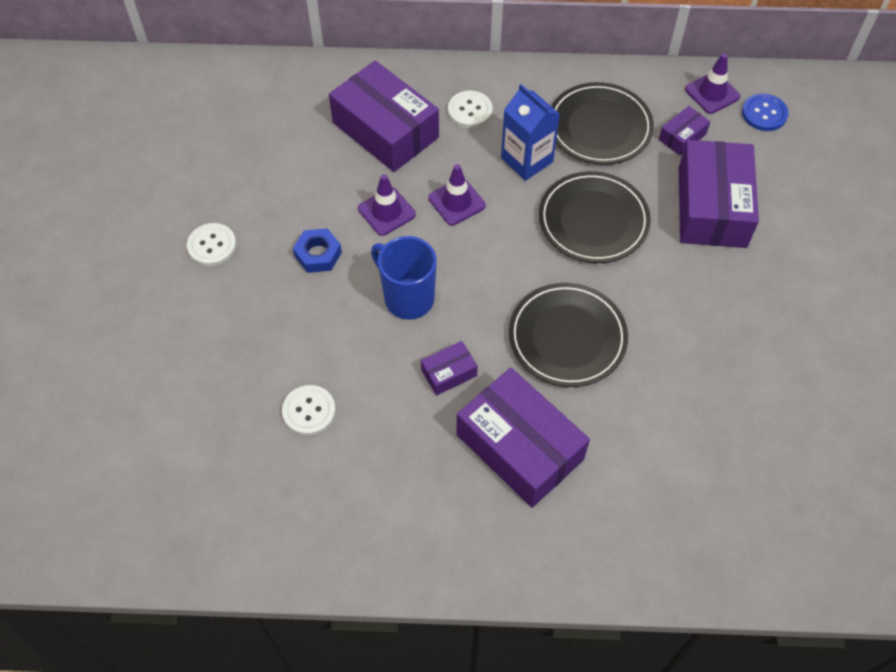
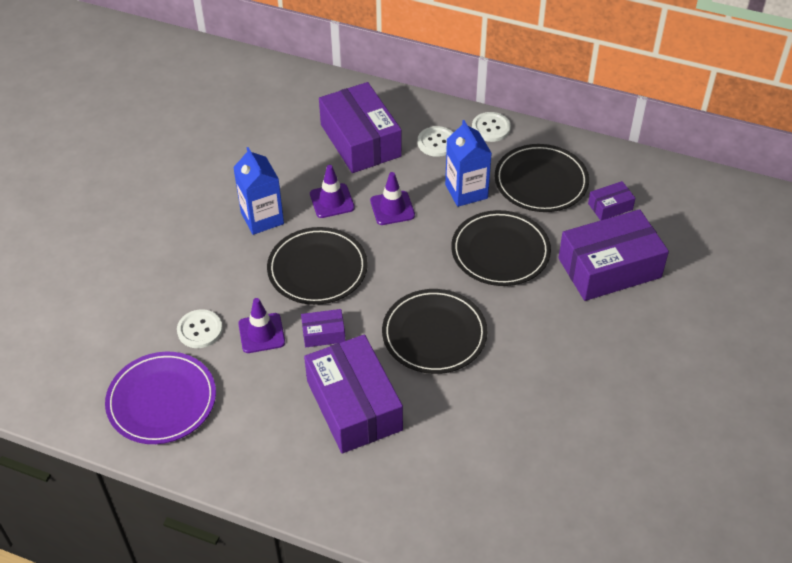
camera: 20 degrees right, 10 degrees down
(212, 246) = (183, 190): white button -> white button (491, 128)
(305, 510) = (162, 400): none -> purple plate
(318, 254) = (262, 218): blue nut -> blue carton
(407, 298) = (317, 269): blue mug -> black plate
(712, 93) = (654, 179): purple traffic cone -> purple traffic cone (261, 333)
(712, 207) = (609, 268): purple box -> purple box turned 45 degrees clockwise
(764, 113) = (693, 206): blue button -> none

